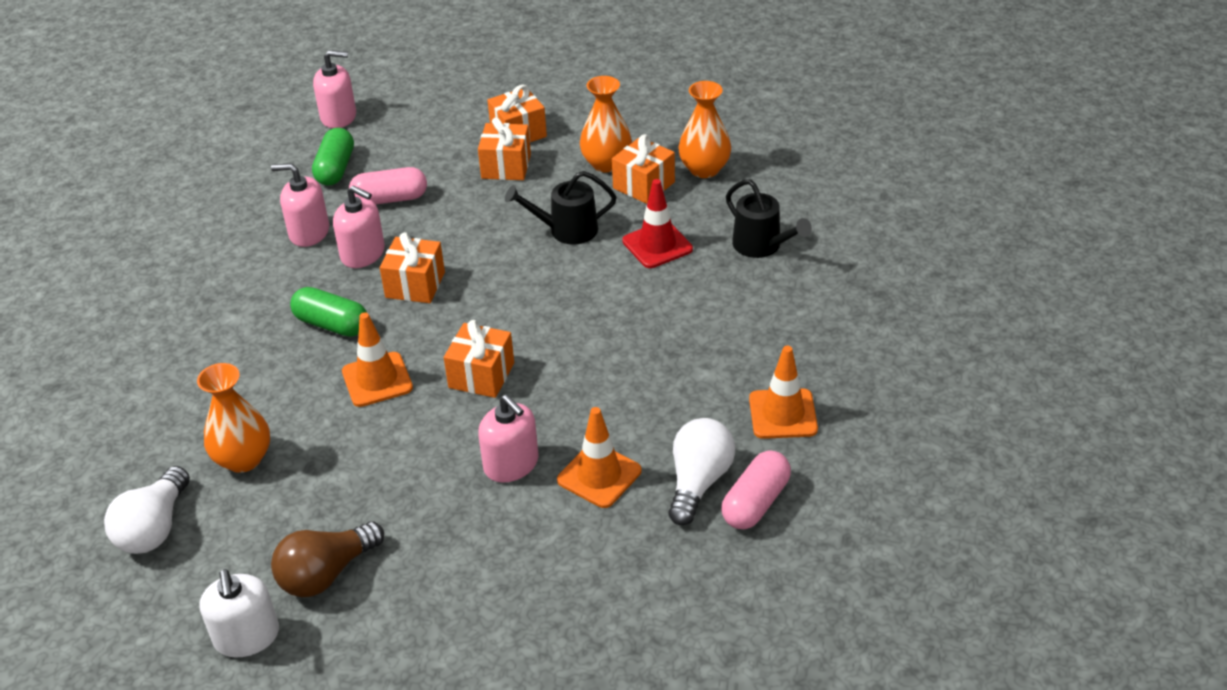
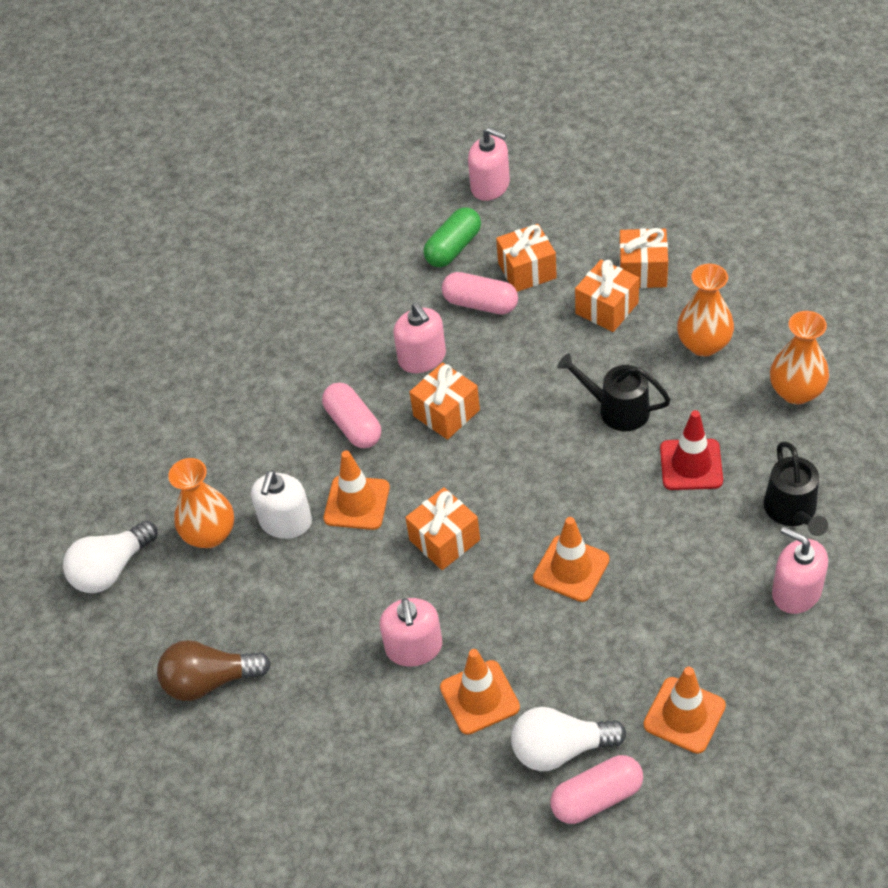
camera: 35 degrees right, 10 degrees up
(247, 636) = (122, 709): white soap dispenser -> white soap dispenser (286, 522)
(309, 232) = (391, 313): pink soap dispenser -> pink soap dispenser (796, 592)
(332, 324) = (353, 425): green capsule -> pink capsule
(610, 352) = (571, 569): none -> orange traffic cone
(643, 185) = (723, 386): orange gift -> orange gift (527, 271)
(698, 482) = (560, 749): white light bulb -> white light bulb turned 150 degrees counterclockwise

